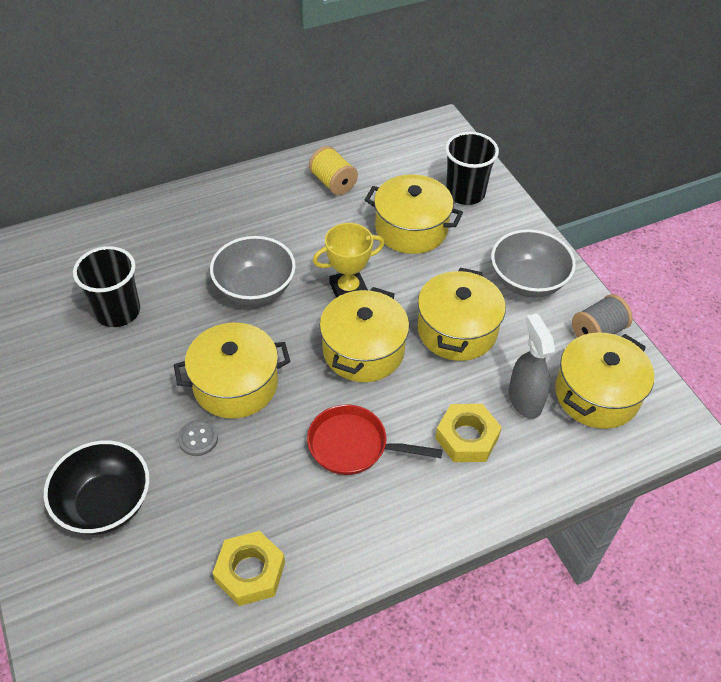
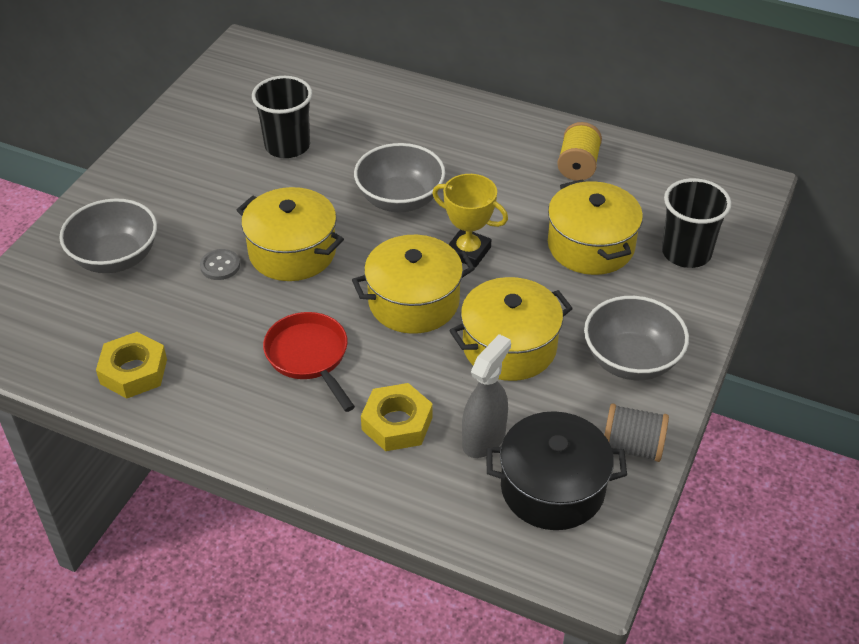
camera: 50 degrees right, 5 degrees down
(105, 504) = (115, 258): black bowl -> grey bowl
(596, 394) = (552, 488): yellow pot -> black pot

